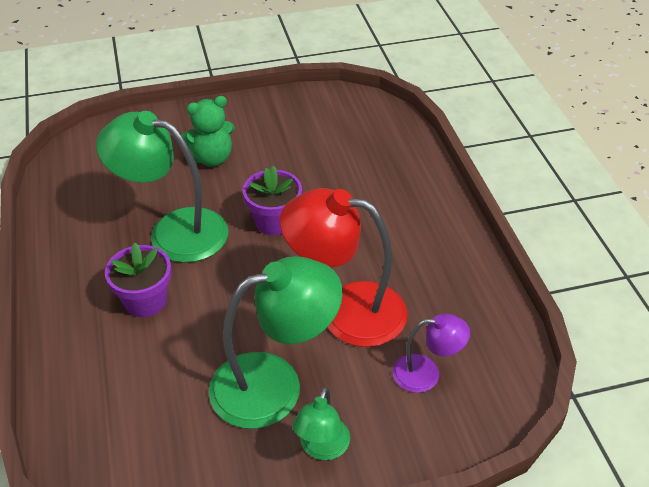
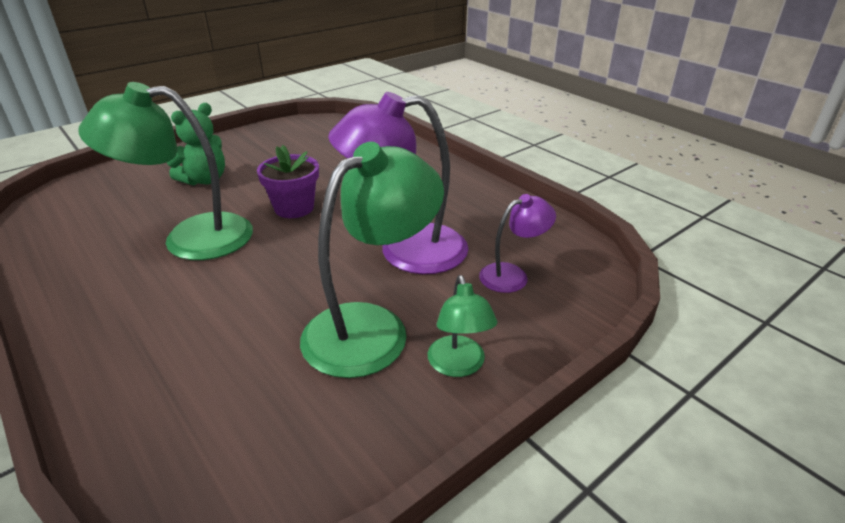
camera: 25 degrees left, 10 degrees down
(145, 301) = (185, 300): purple flower pot -> none
(346, 310) = (405, 251): red lamp -> purple lamp

